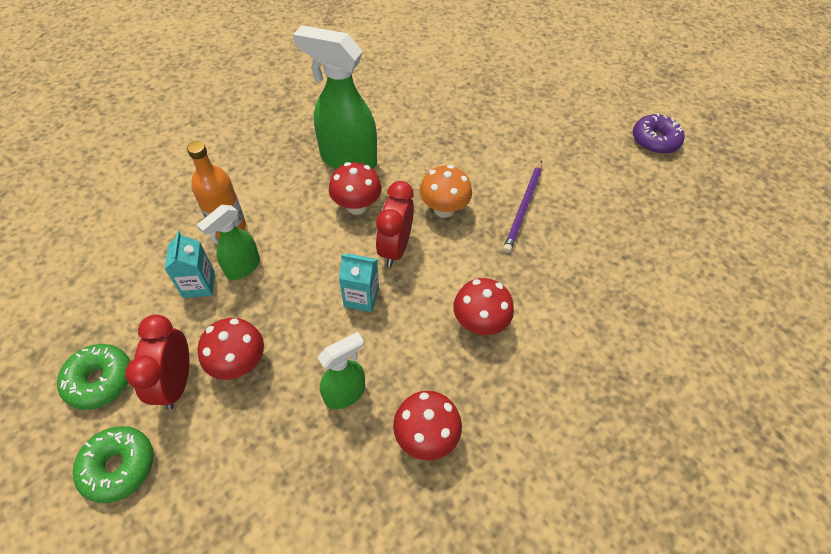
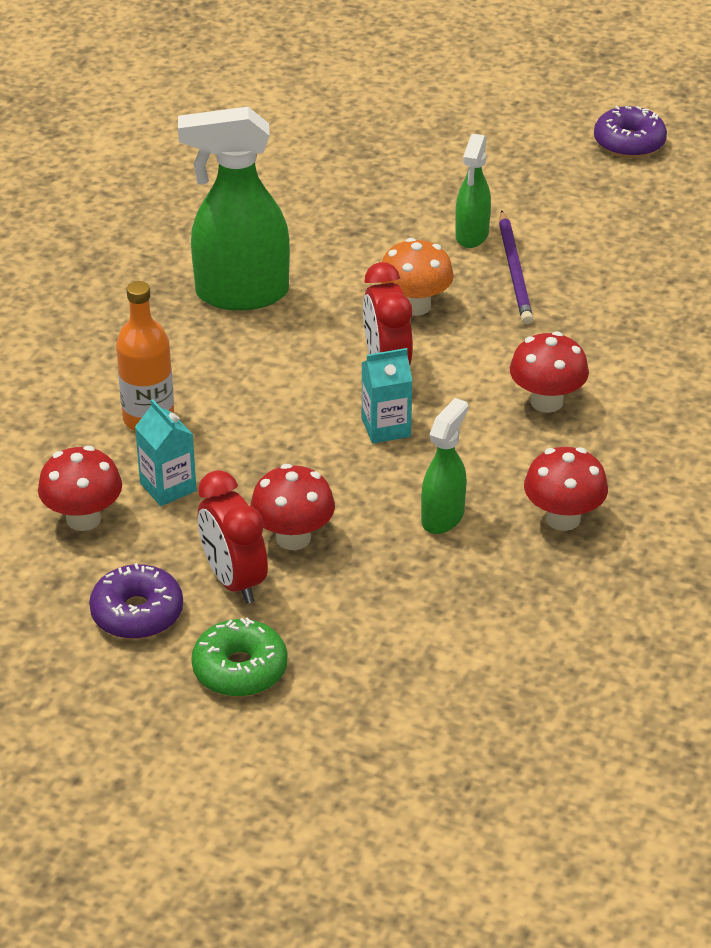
camera: 25 degrees left, 15 degrees down
(100, 380) = (137, 613): green donut -> purple donut
(242, 267) = (208, 452): green spray bottle -> green spray bottle (471, 236)
(356, 206) = (299, 340): red mushroom -> red mushroom (83, 519)

